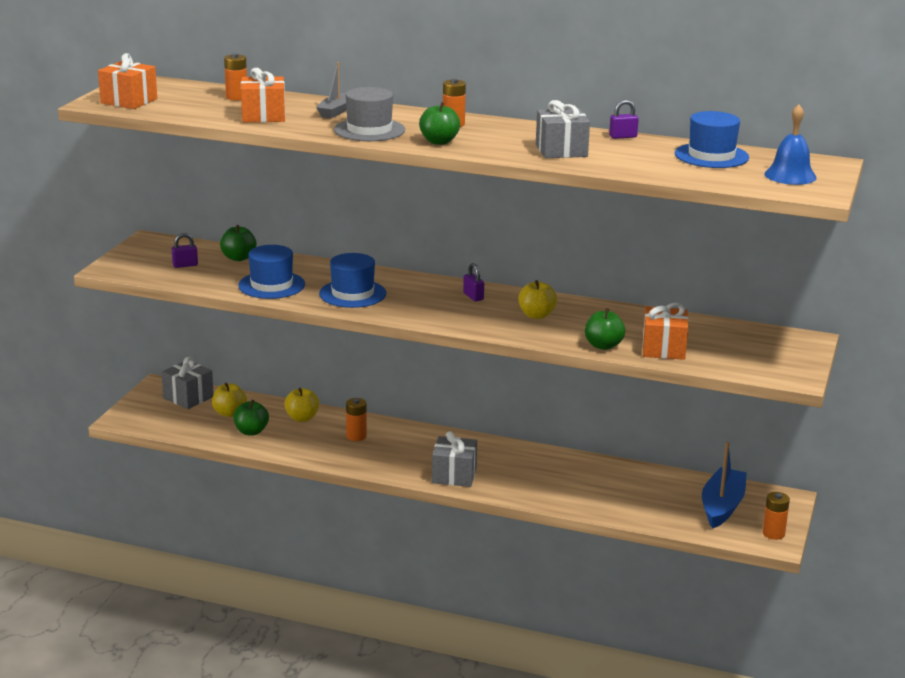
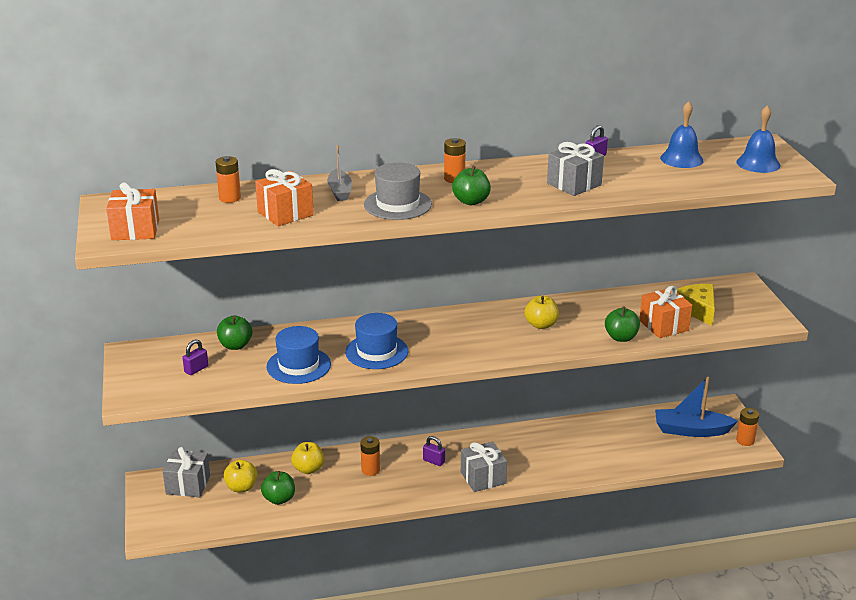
camera: 30 degrees left, 5 degrees up
(473, 296) = (473, 322): purple padlock -> purple padlock (433, 461)
(711, 156) = (681, 159): blue hat -> blue bell
(720, 346) = (697, 310): none -> yellow cheese
(722, 506) = (691, 430): blue boat -> blue boat turned 75 degrees counterclockwise

